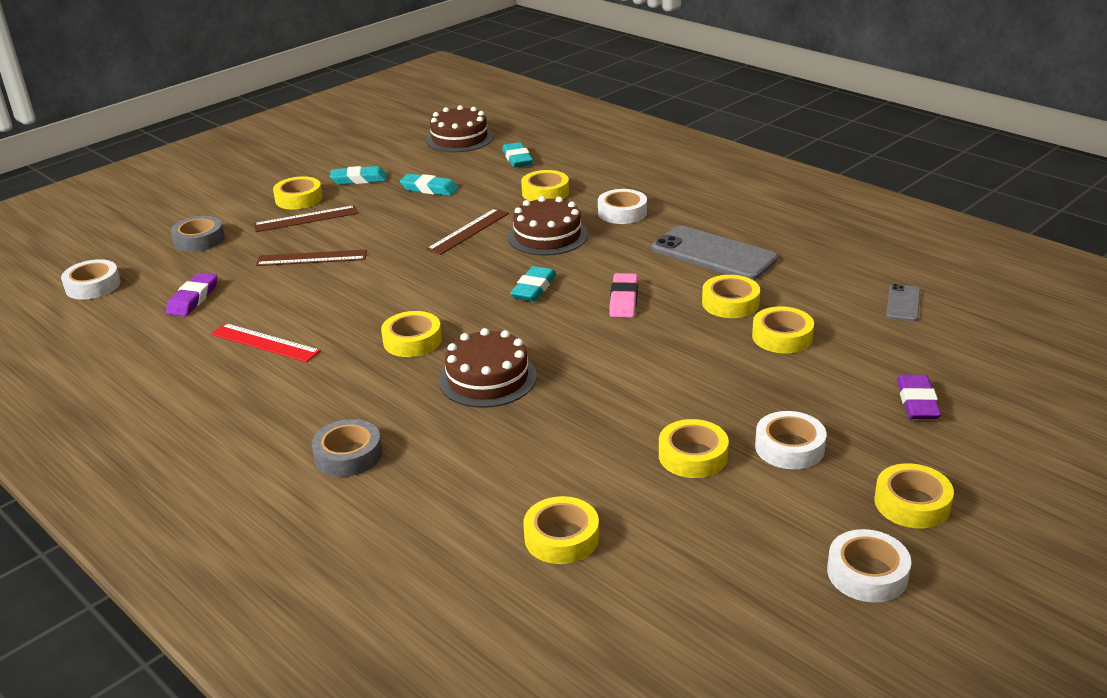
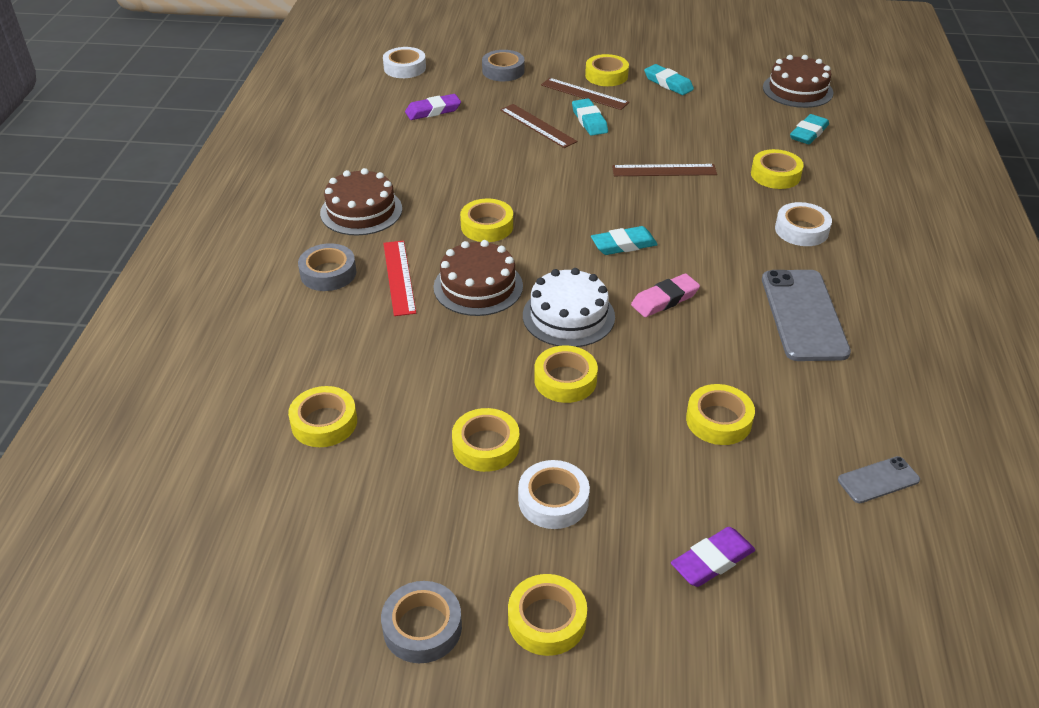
camera: 50 degrees right, 10 degrees up
(265, 343) = (415, 167): red ruler -> red ruler (399, 277)
(429, 189) = (699, 119): turquoise eraser -> turquoise eraser (589, 121)
(547, 236) = (709, 211): brown cake -> brown cake (361, 211)
(586, 350) = (568, 316): none -> white cake
(730, 303) = (735, 363): yellow tape -> yellow tape (565, 380)
(867, 573) = (422, 627): white tape -> grey tape

